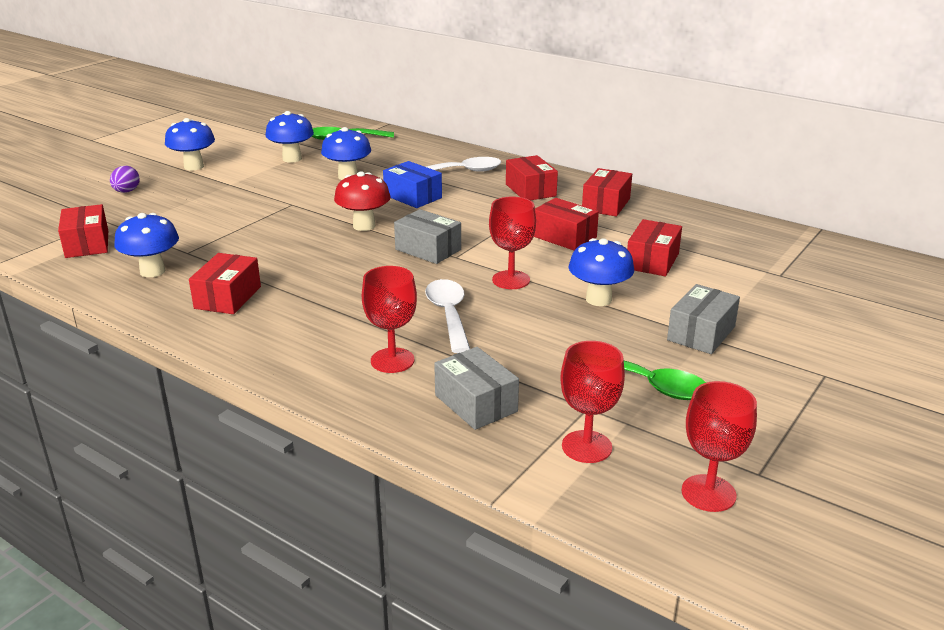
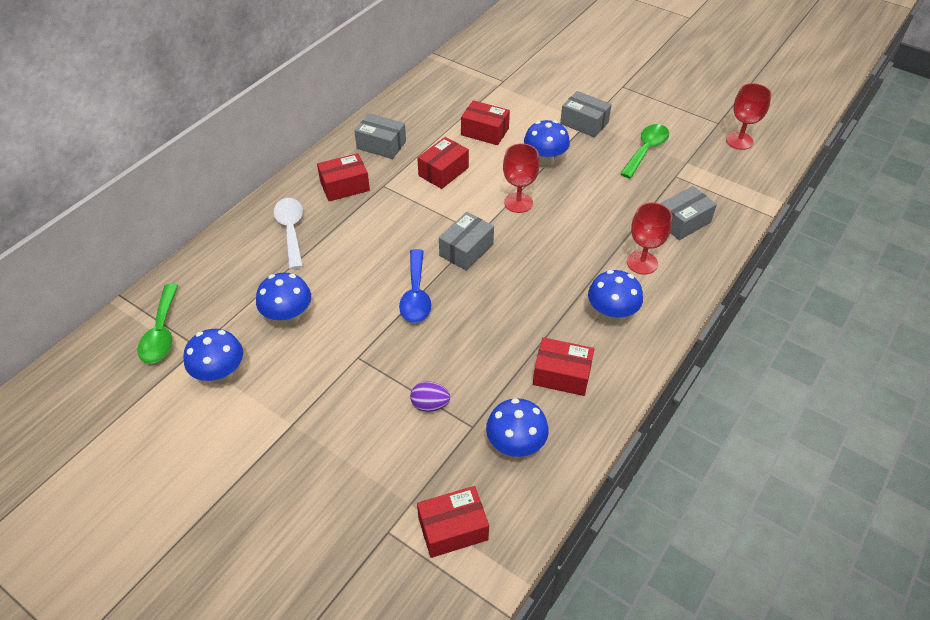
camera: 90 degrees left, 20 degrees up
(126, 191) = (300, 533): purple egg -> purple egg (430, 404)
(194, 166) = (225, 475): blue mushroom -> blue mushroom (611, 315)
(364, 226) = (416, 295): red mushroom -> blue spoon
(413, 196) = (350, 264): blue box -> none
(448, 314) = (574, 235): white spoon -> none
(586, 447) = (713, 179): red goblet -> none
(606, 204) = (381, 145): red box -> grey box

